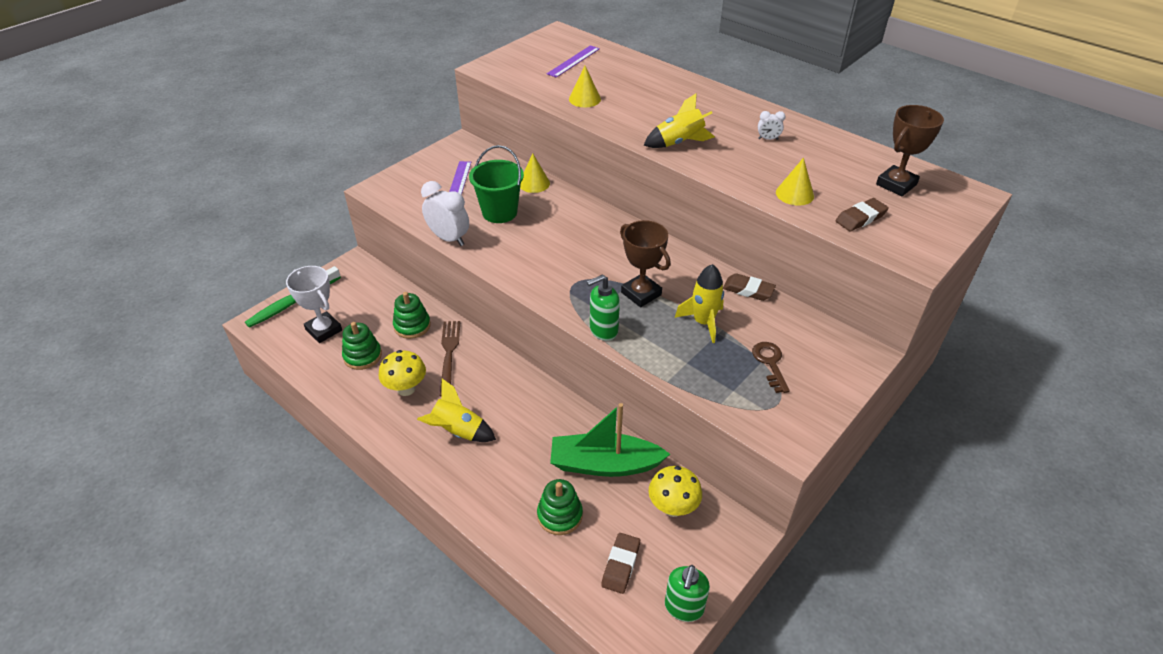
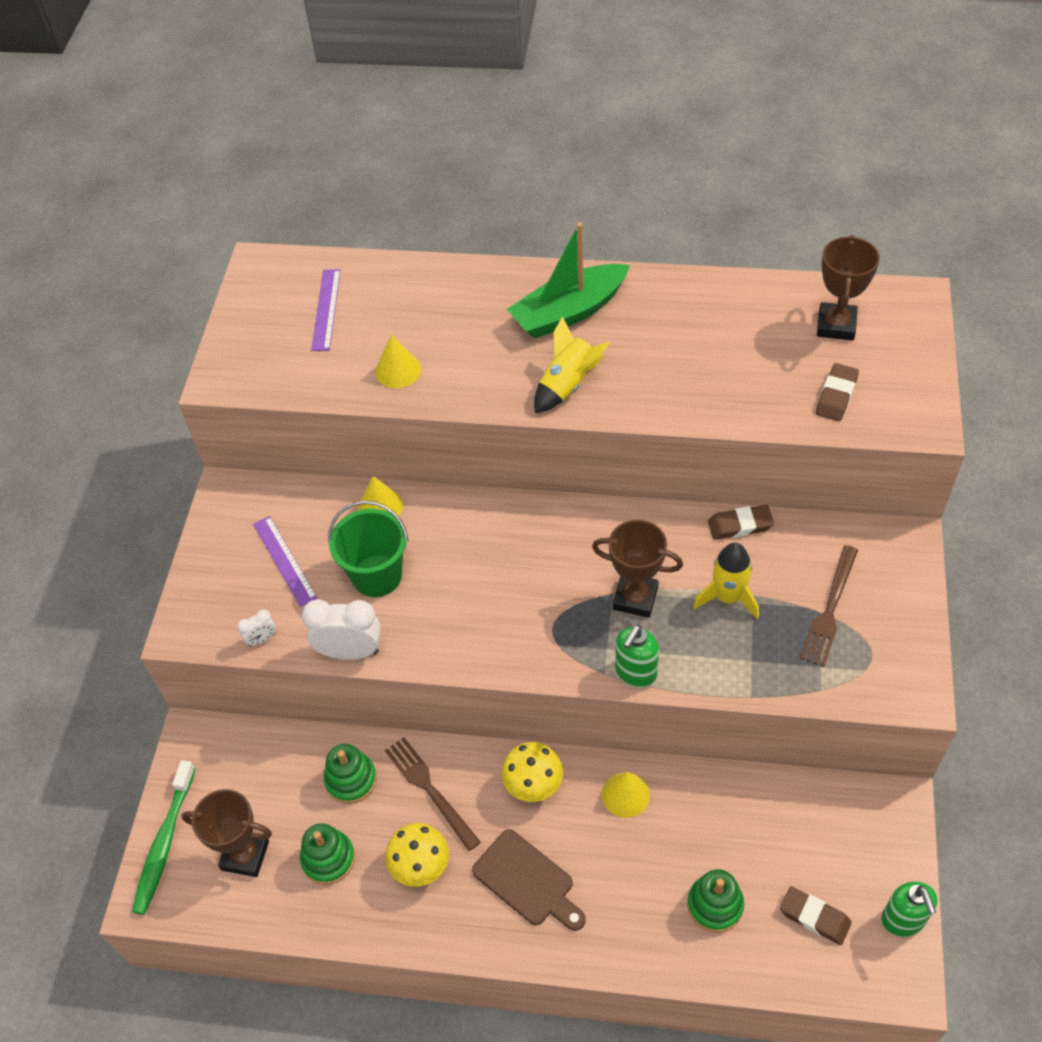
camera: 30 degrees left, 10 degrees up
(324, 330) = (245, 855): white trophy -> brown trophy
(458, 431) = (527, 881): yellow rocket -> brown cutting board
(604, 464) = (711, 816): green boat -> green boat (569, 312)
(621, 565) = (814, 917): brown eraser -> brown eraser turned 45 degrees counterclockwise
(672, 507) = (814, 820): yellow mushroom -> yellow mushroom (533, 786)
(768, 139) = (659, 326): white clock -> white clock (261, 639)
(770, 363) = (829, 609): brown key -> brown fork
(794, 194) = (748, 397): yellow cone -> yellow cone (625, 794)

